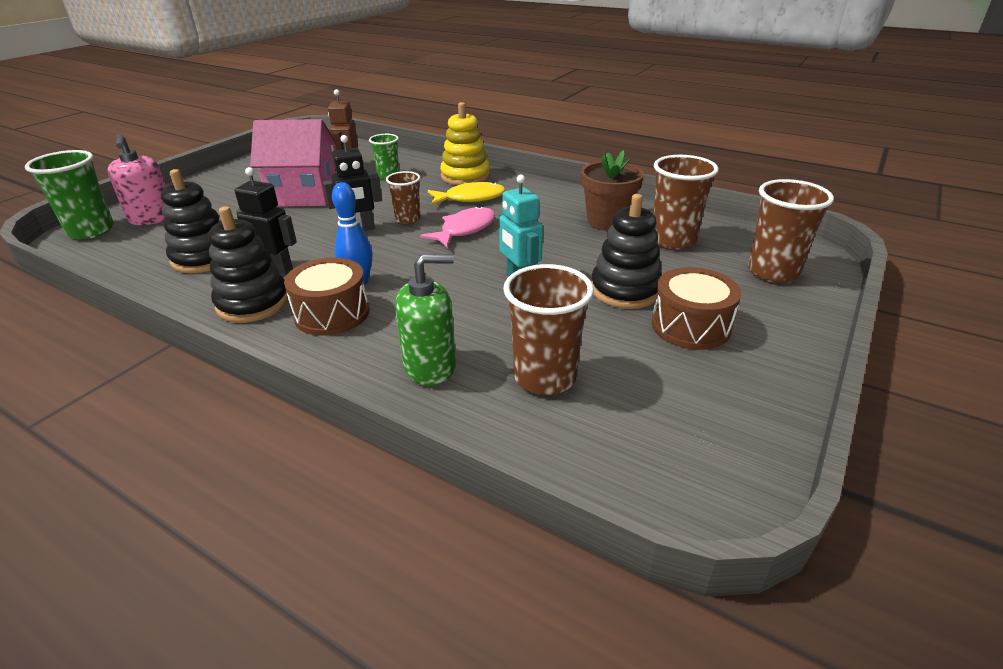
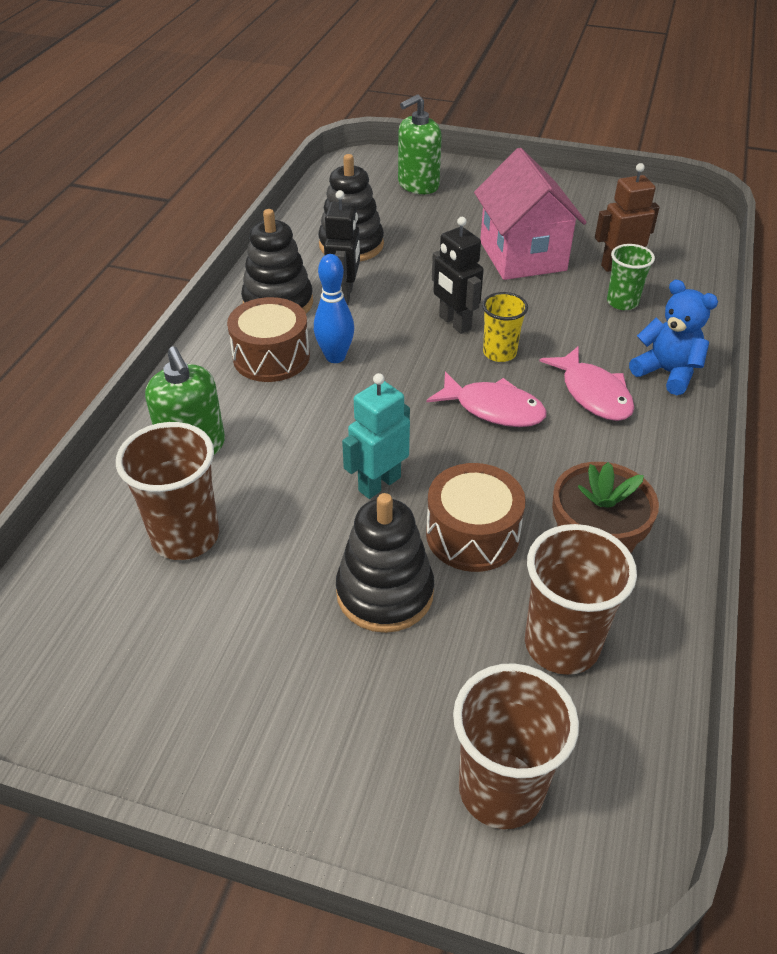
camera: 75 degrees right, 10 degrees up
(91, 231) = (379, 165): green cup -> none
(152, 218) = (418, 185): pink soap dispenser -> green soap dispenser
(407, 219) = (499, 353): brown cup -> yellow cup
(465, 176) = (667, 372): yellow stacking toy -> blue teddy bear
(470, 198) = (593, 393): yellow fish -> pink fish
(690, 326) = (311, 670): brown drum -> brown drum (472, 534)

